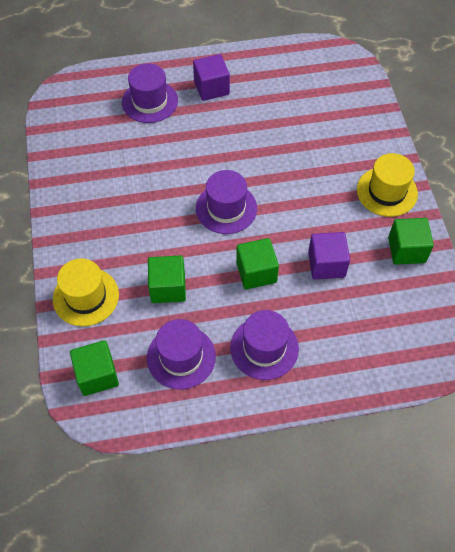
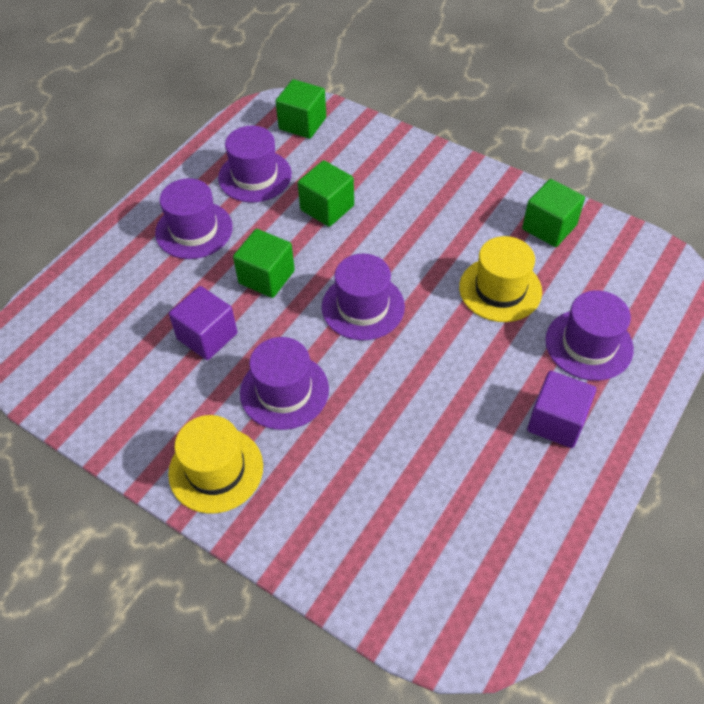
camera: 135 degrees right, 5 degrees down
(86, 297) = (381, 154): yellow hat -> yellow hat (500, 289)
(316, 200) = (284, 391): none -> purple hat
(406, 250) = (135, 418): green cube -> green cube (549, 227)

